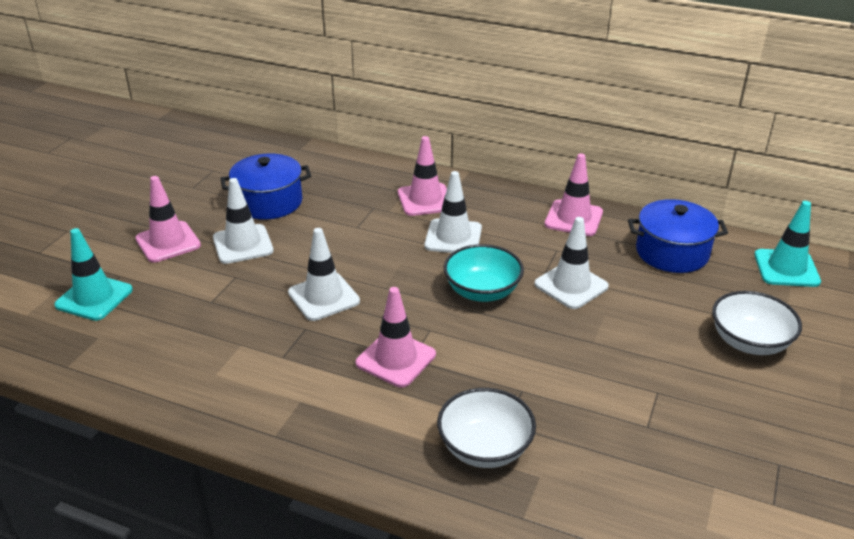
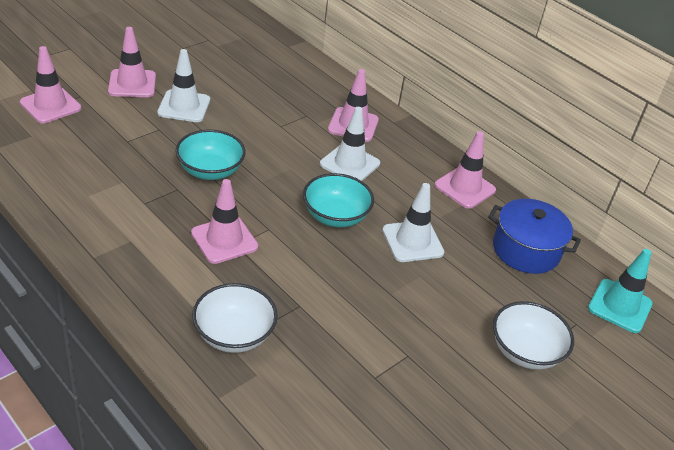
camera: 20 degrees right, 5 degrees up
(94, 298) = (50, 105): turquoise traffic cone -> pink traffic cone
(269, 202) = (229, 80): blue pot -> none
(323, 297) = (210, 171): white traffic cone -> turquoise bowl

